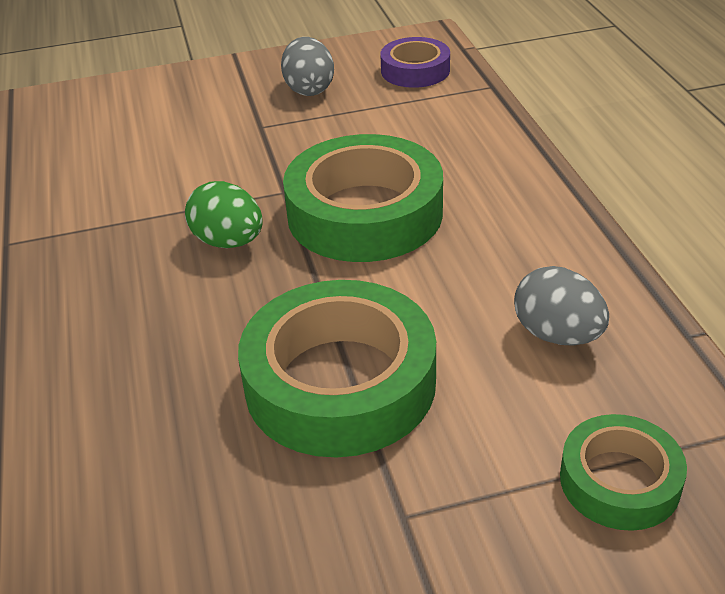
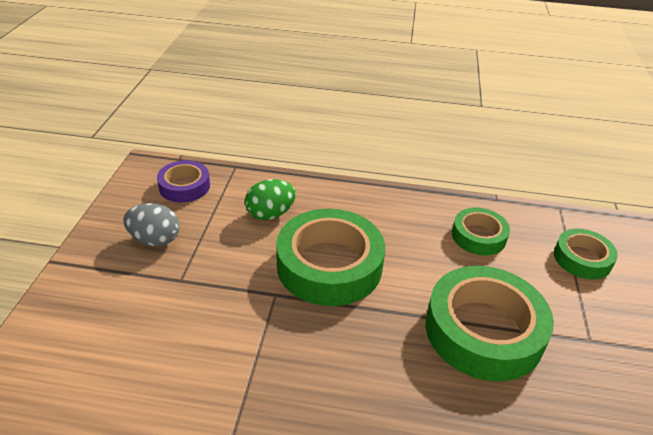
camera: 70 degrees left, 0 degrees up
(228, 242) = (315, 341): green egg -> green egg (270, 214)
(557, 335) = (478, 236): grey egg -> green tape

